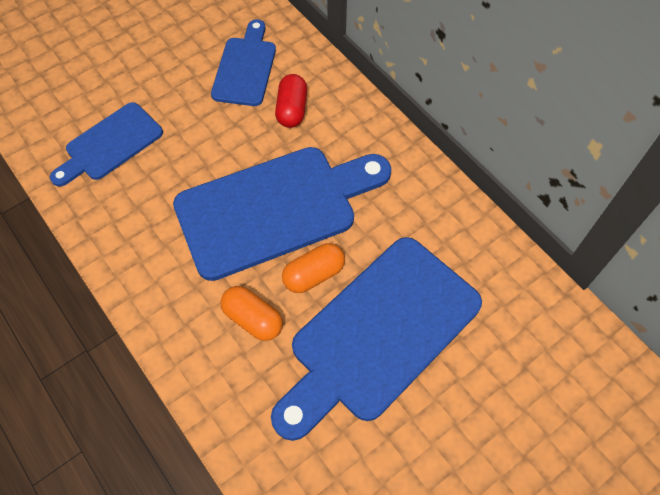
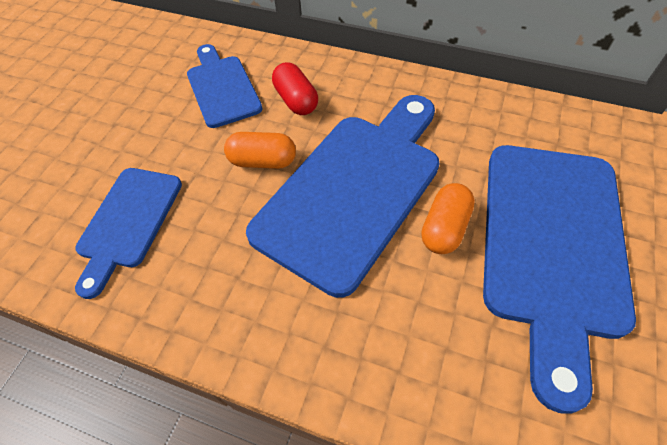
camera: 30 degrees left, 5 degrees down
(253, 319) = (426, 307): orange capsule -> orange capsule (262, 161)

